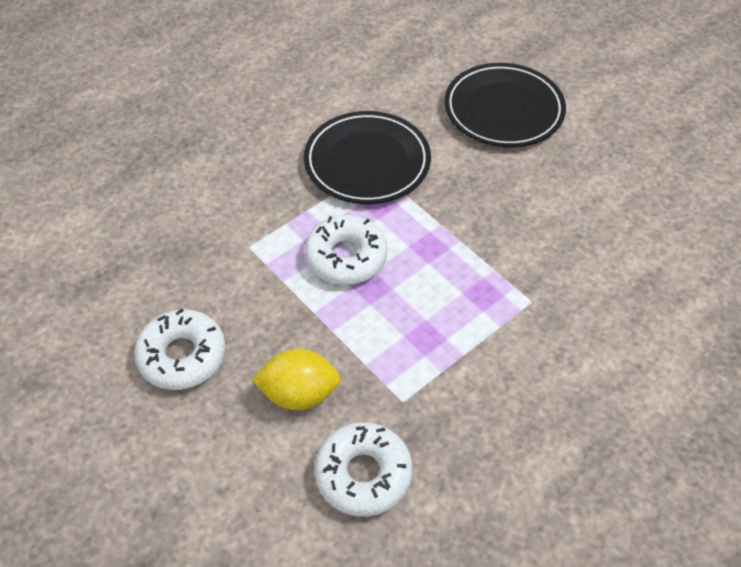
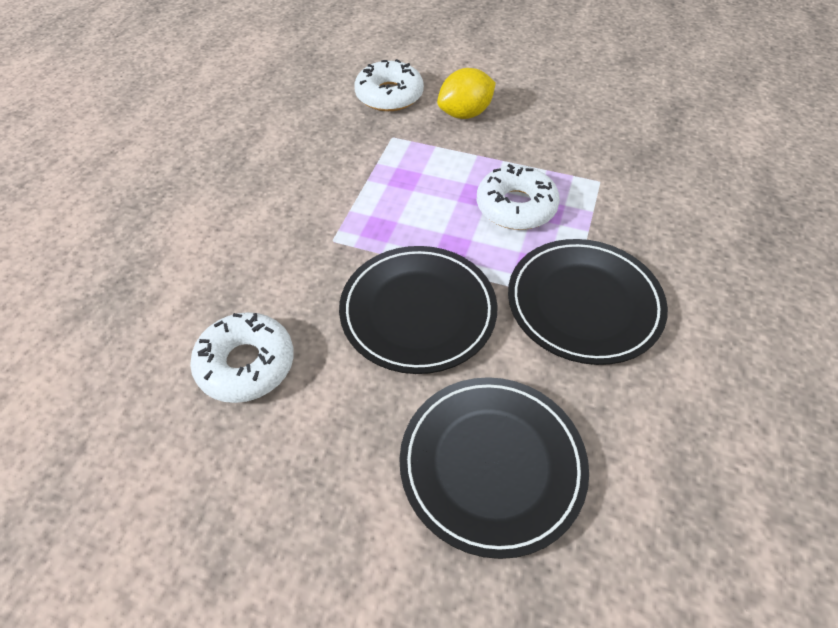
camera: 150 degrees right, 0 degrees up
(182, 356) = (561, 102): white donut -> white donut (246, 364)
(493, 209) = (418, 312): none -> black plate

